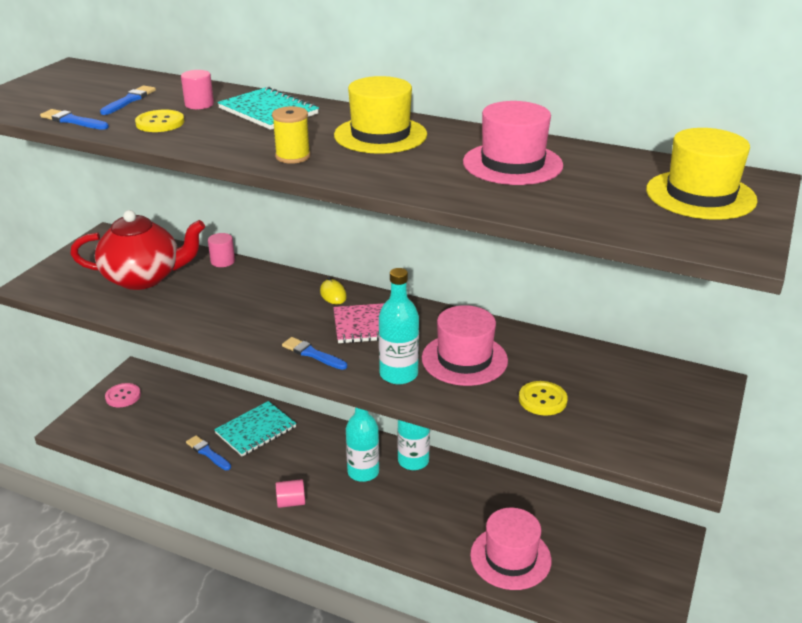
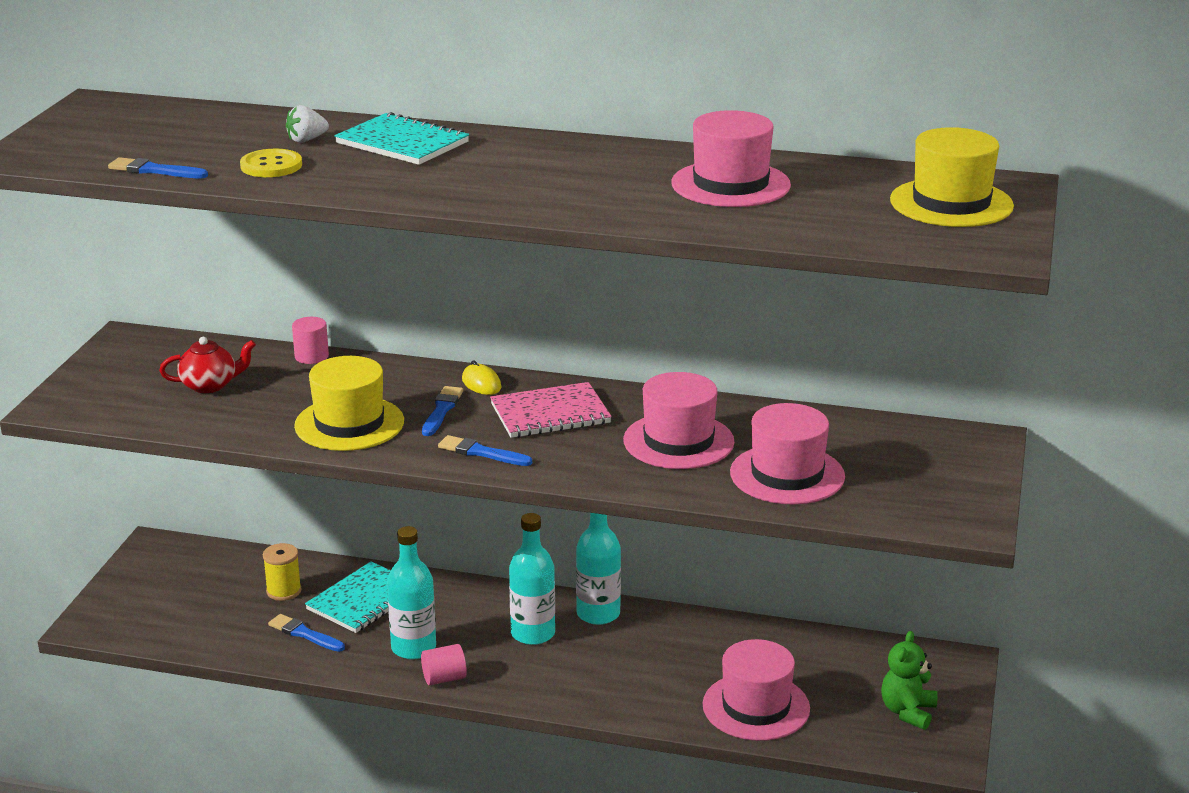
camera: 10 degrees left, 5 degrees down
(123, 396) = (150, 578): pink button -> none
(129, 100) = (210, 140): blue brush -> blue brush (441, 410)
(144, 278) = (210, 385): red teapot -> red teapot, size x0.52
(199, 104) = (306, 140): pink cylinder -> white strawberry
(293, 157) = (464, 194): yellow spool -> yellow spool (284, 591)
(380, 135) = (559, 162): yellow hat -> yellow hat (349, 424)
(398, 374) = (601, 464): turquoise bottle -> turquoise bottle (413, 648)
(542, 400) = (787, 475): yellow button -> pink hat
(626, 578) = (907, 712): none -> green teddy bear

